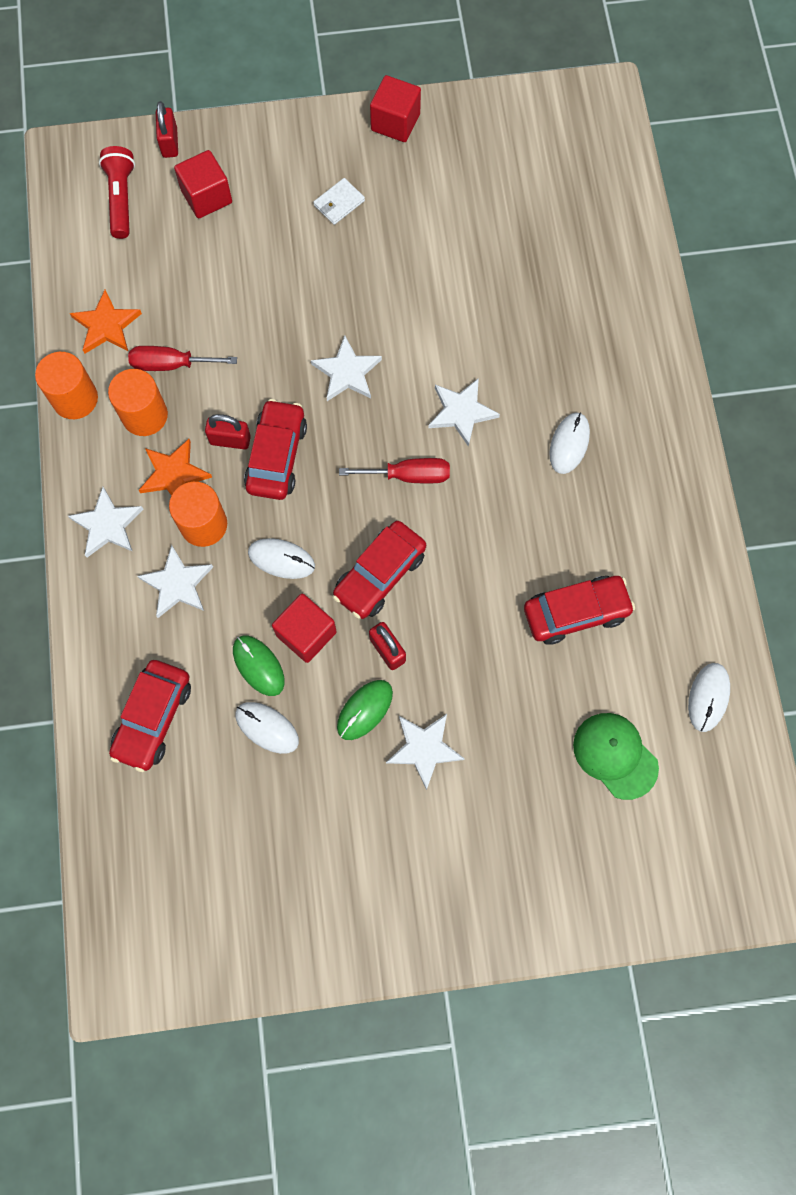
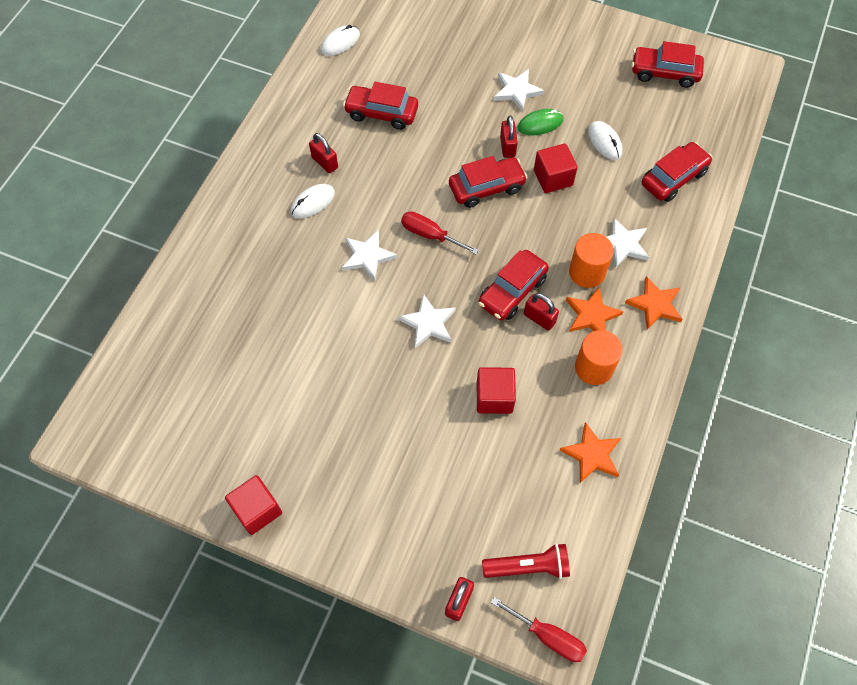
camera: 150 degrees left, 10 degrees down
(75, 399) = (642, 407): orange cylinder -> none
(107, 525) = (655, 304): white star -> orange star
(121, 199) = (528, 566): red flashlight -> red flashlight turned 120 degrees counterclockwise
(171, 364) = (555, 396): red screwdriver -> red screwdriver (548, 636)
(206, 197) = (454, 527): red cube -> red cube (494, 397)
(237, 901) = (664, 73): none -> red car
(258, 666) = (593, 175): green mouse -> none
(281, 559) = (545, 226): white mouse -> none
(339, 203) = (350, 460): white wallet -> none
(594, 503) = (325, 162): none -> red padlock
(615, 755) = (412, 41): green cap -> none

